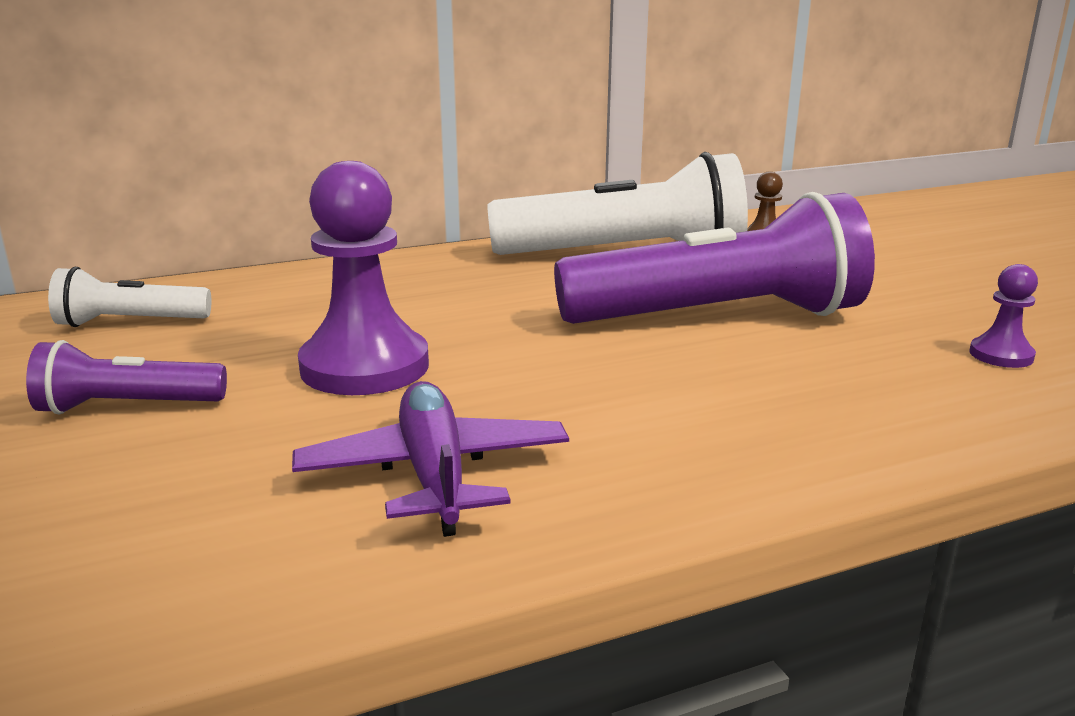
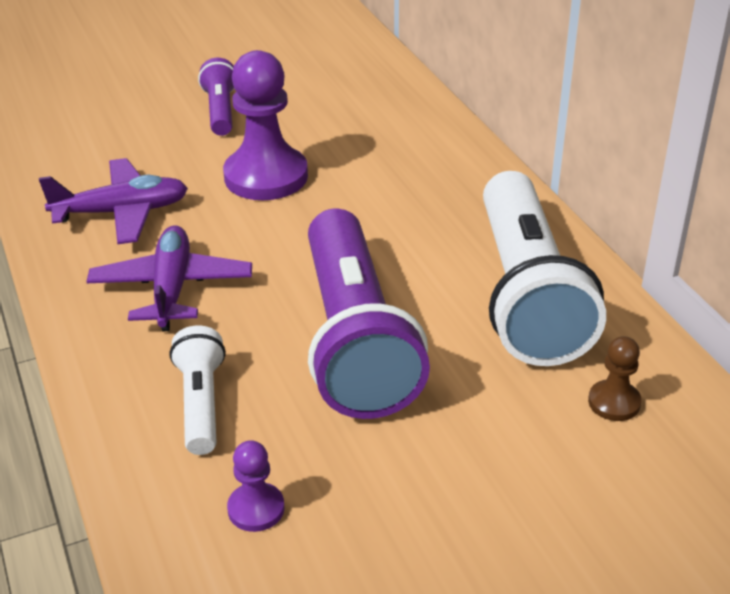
camera: 90 degrees right, 15 degrees up
(130, 322) = (344, 86): white flashlight -> white flashlight (201, 403)
(646, 418) = (172, 288): none -> purple plane

